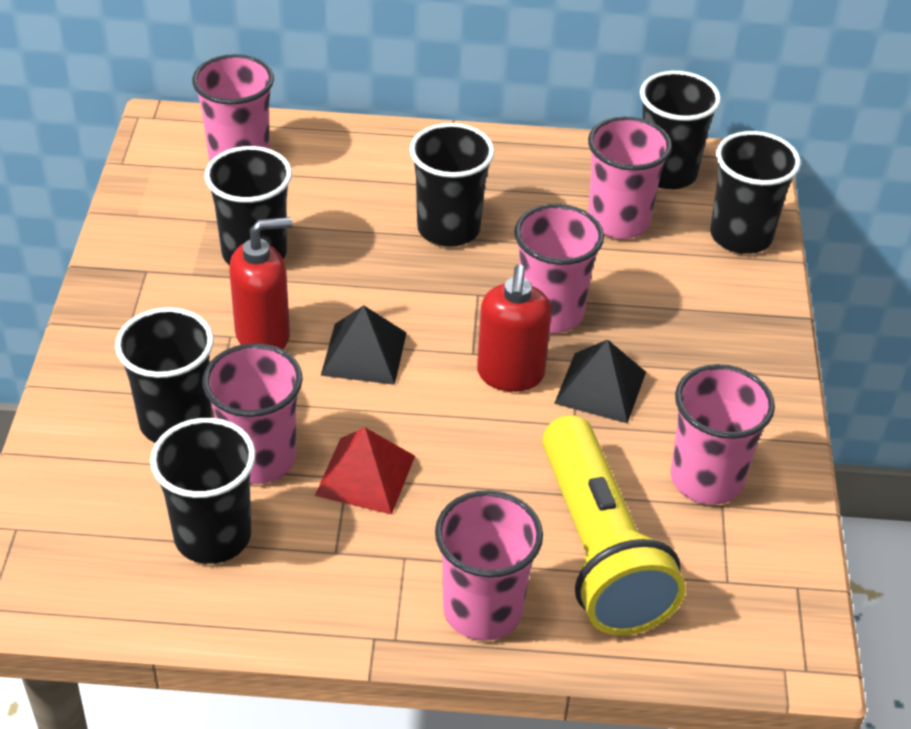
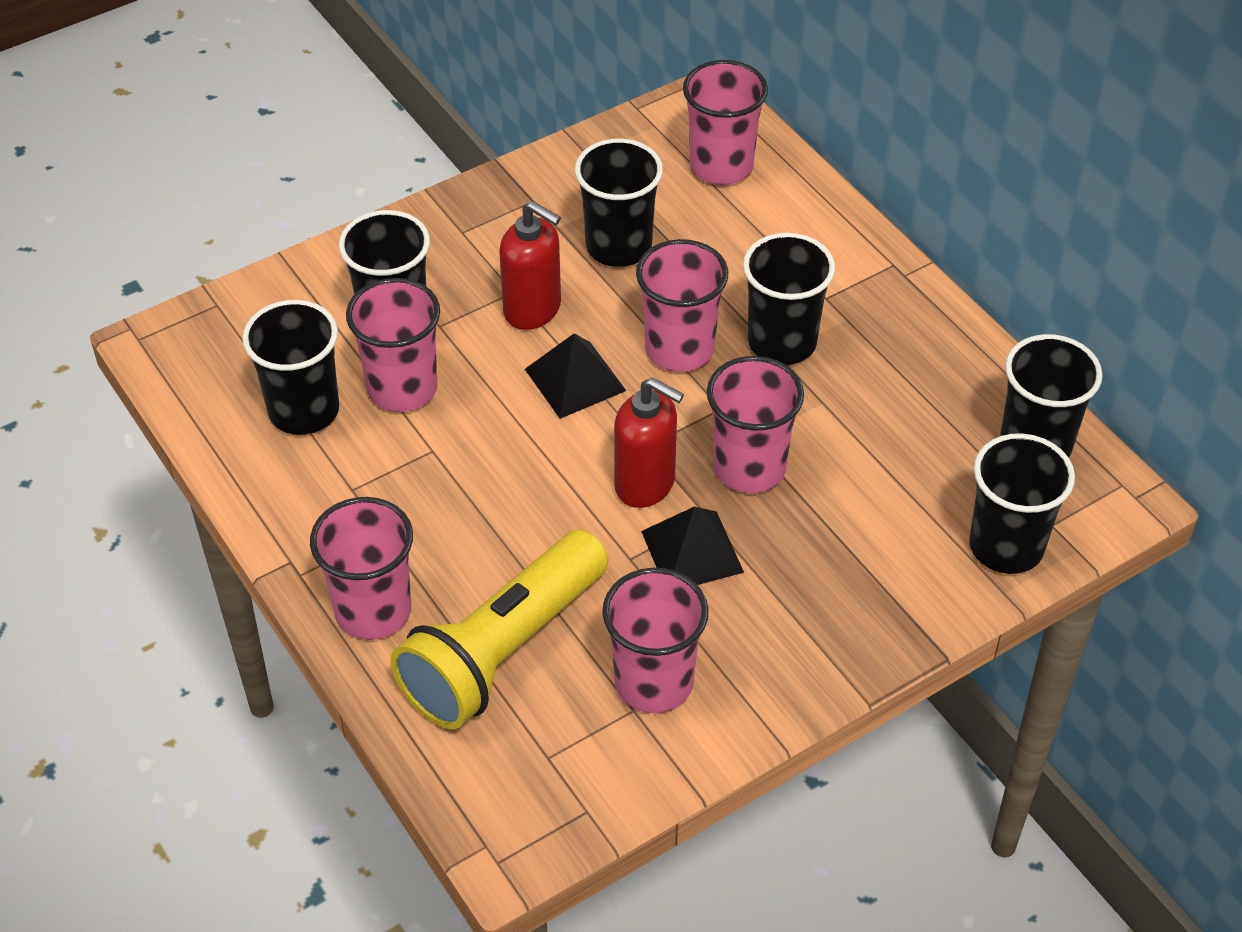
camera: 55 degrees right, 5 degrees up
(365, 475) = (445, 460): red pyramid -> none
(510, 375) = (645, 484): red soap dispenser -> red soap dispenser turned 120 degrees counterclockwise
(618, 221) = (923, 448): pink cup -> pink cup (679, 349)

